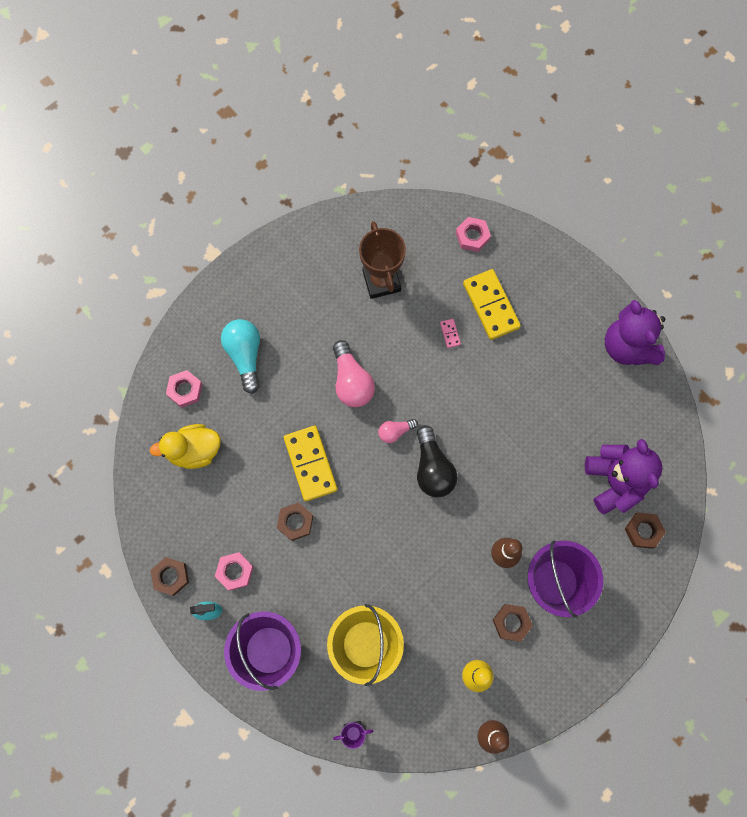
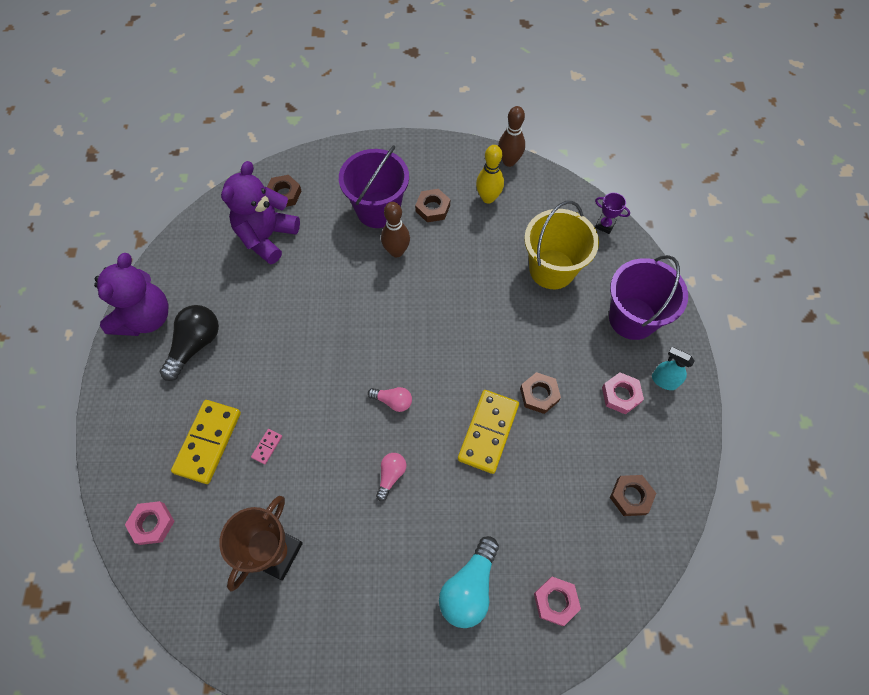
camera: 140 degrees left, 10 degrees down
(170, 576) = (682, 433): brown nut -> brown nut (631, 496)
(194, 451) = (587, 529): yellow duck -> none
(351, 381) = (391, 475): pink light bulb -> pink light bulb, size x0.56
(433, 468) = (390, 348): black light bulb -> black light bulb (195, 345)

